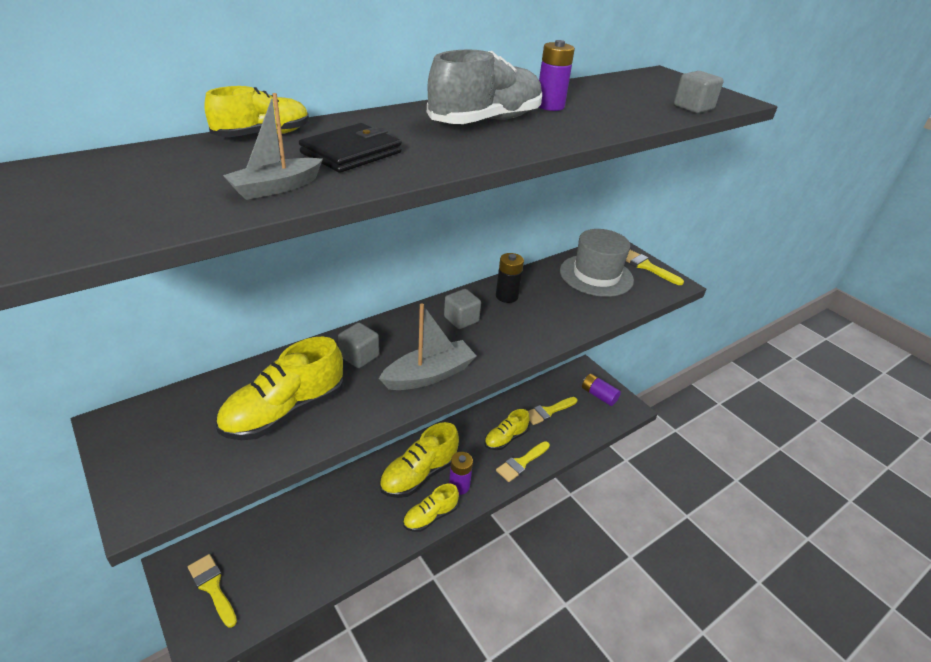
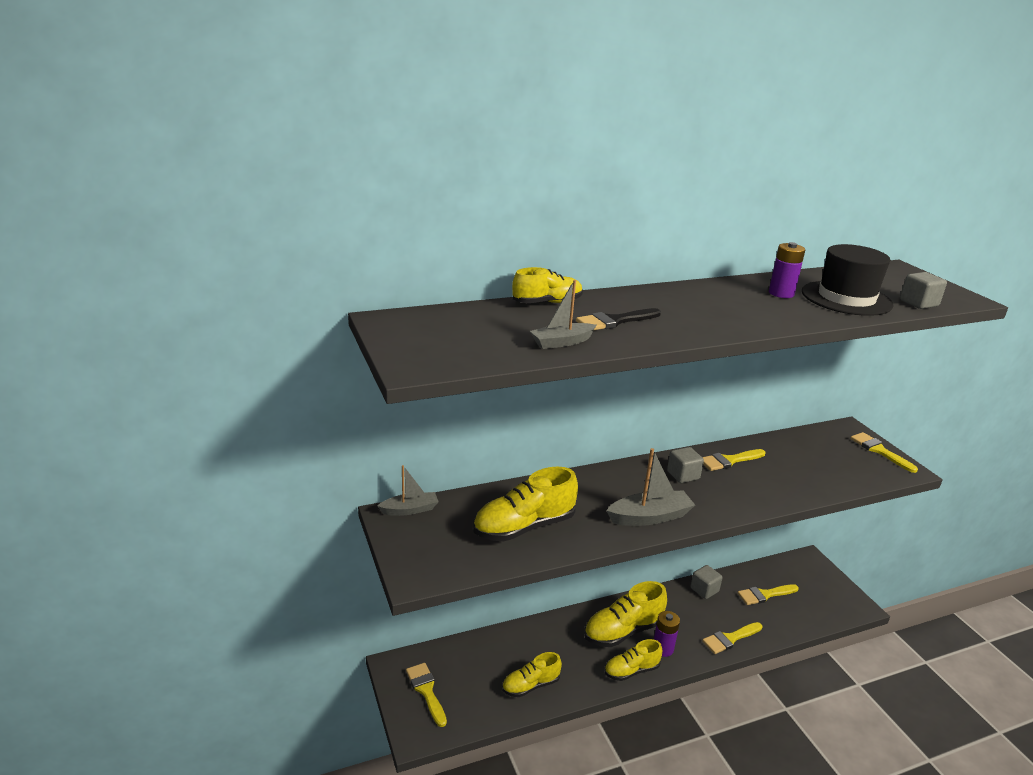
camera: 15 degrees right, 10 degrees down
(140, 412) = (410, 510): none -> grey boat
(351, 153) = (614, 321): black wallet -> black brush
(359, 356) = (588, 493): grey cube -> grey cube (704, 590)
(485, 121) = (722, 303): grey shoe -> none
(505, 438) = (715, 613): yellow shoe -> yellow shoe (530, 685)
(506, 296) = (729, 461): black battery -> yellow brush
(596, 275) = (823, 453): grey hat -> none
(598, 395) = (823, 588): purple battery -> none
(619, 107) = (846, 298): none -> black hat

